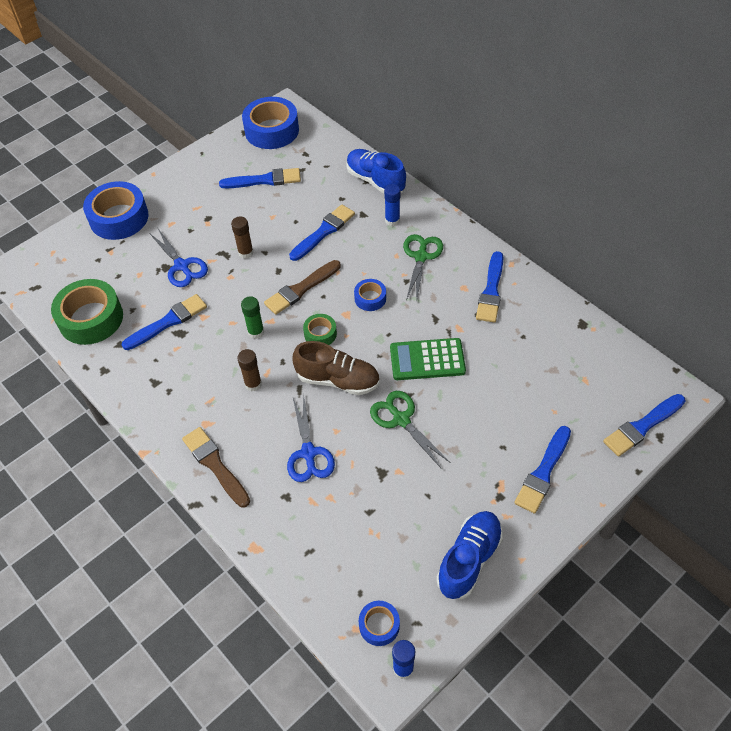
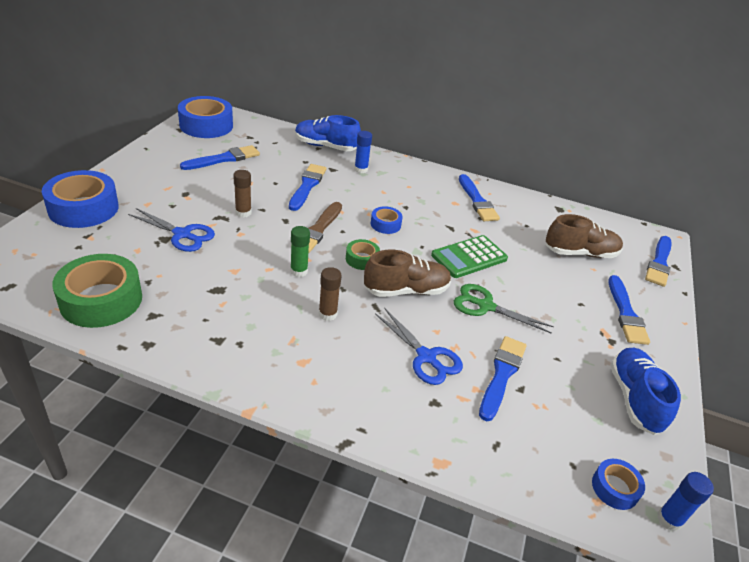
camera: 35 degrees left, 15 degrees down
(168, 322) = (198, 283): blue brush -> blue brush (502, 375)
(215, 465) = (340, 397): brown brush -> none
(421, 257) = (404, 189): green scissors -> none
(555, 388) = (580, 253): none -> brown shoe

